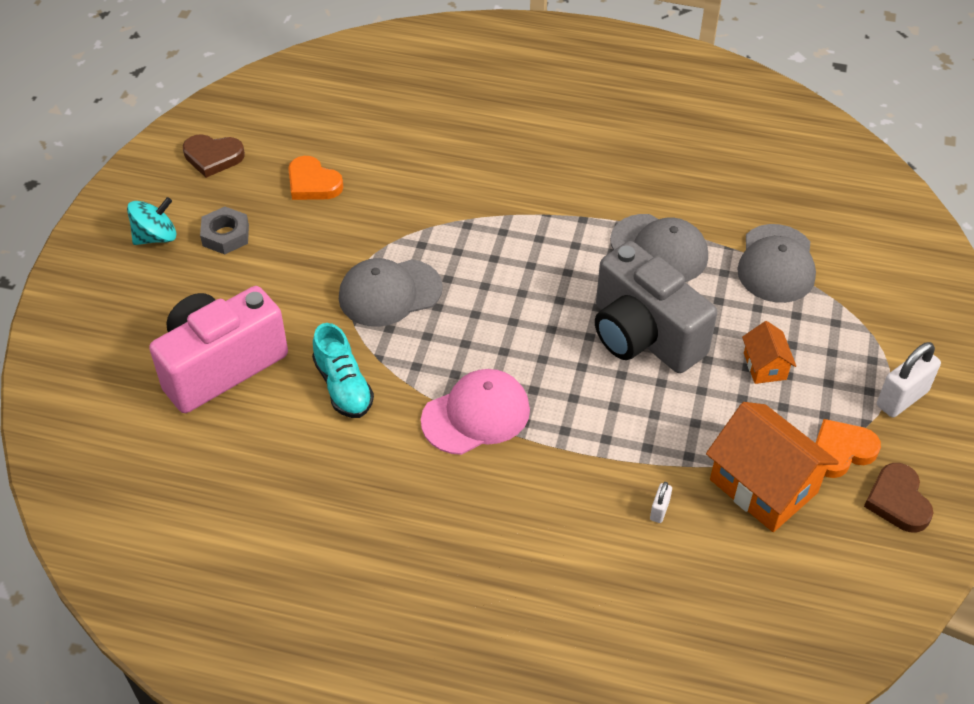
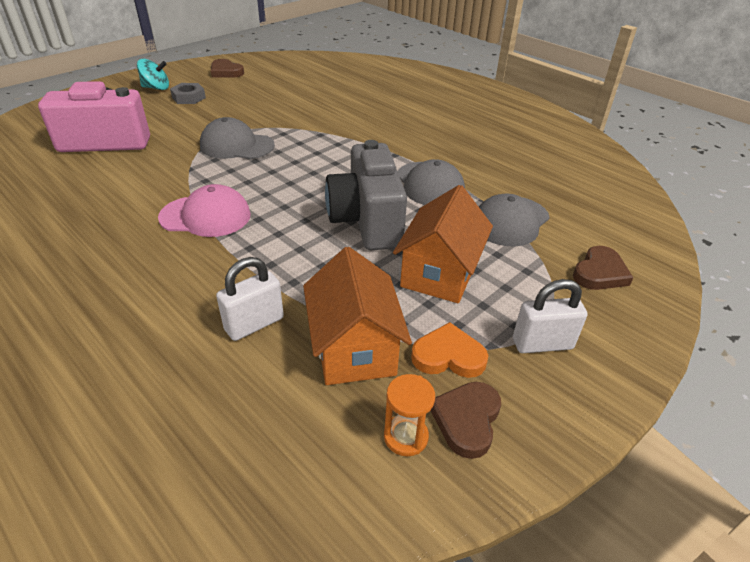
camera: 30 degrees right, 10 degrees down
(313, 183) = (260, 94): orange heart -> none
(343, 386) = (152, 173): turquoise shoe -> none
(659, 510) = (254, 324): white padlock -> white padlock, size x2.00
(765, 366) = (439, 273): orange house -> orange house, size x1.96
(867, 540) = (405, 437): none -> orange hourglass
(896, 292) = (599, 273): none -> brown heart

